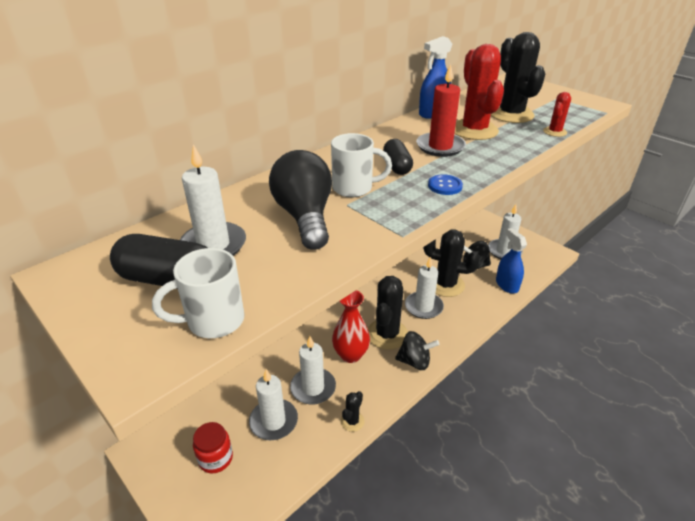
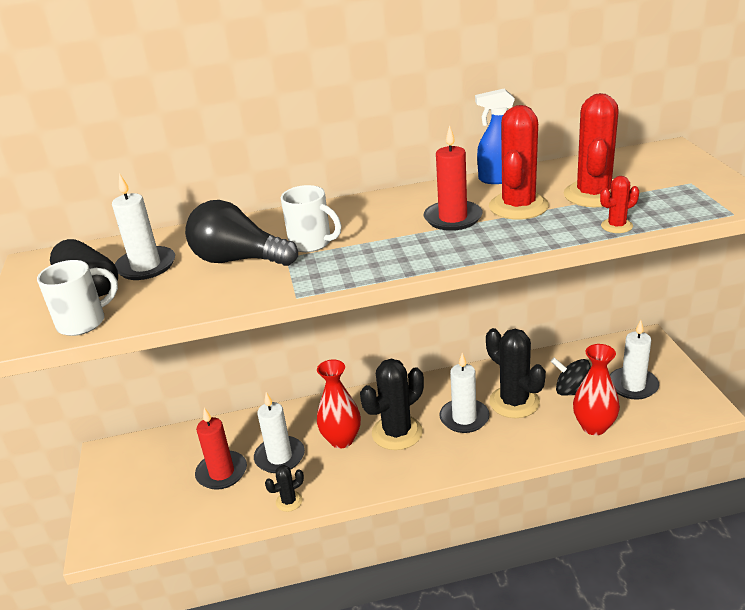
camera: 35 degrees right, 5 degrees down
(213, 321) = (83, 322): white mug -> white mug turned 135 degrees clockwise
(215, 458) = (153, 483): red jar -> none
(273, 421) = (222, 472): white candle -> red candle
(305, 217) = (238, 260): black light bulb -> black light bulb turned 90 degrees counterclockwise
(397, 166) = (380, 230): black capsule -> none
(414, 361) = (401, 470): black spinning top -> none
(445, 186) = (399, 260): blue button -> none
(507, 285) = (594, 427): blue spray bottle -> red vase
(511, 114) = (593, 195): black cactus -> red cactus

